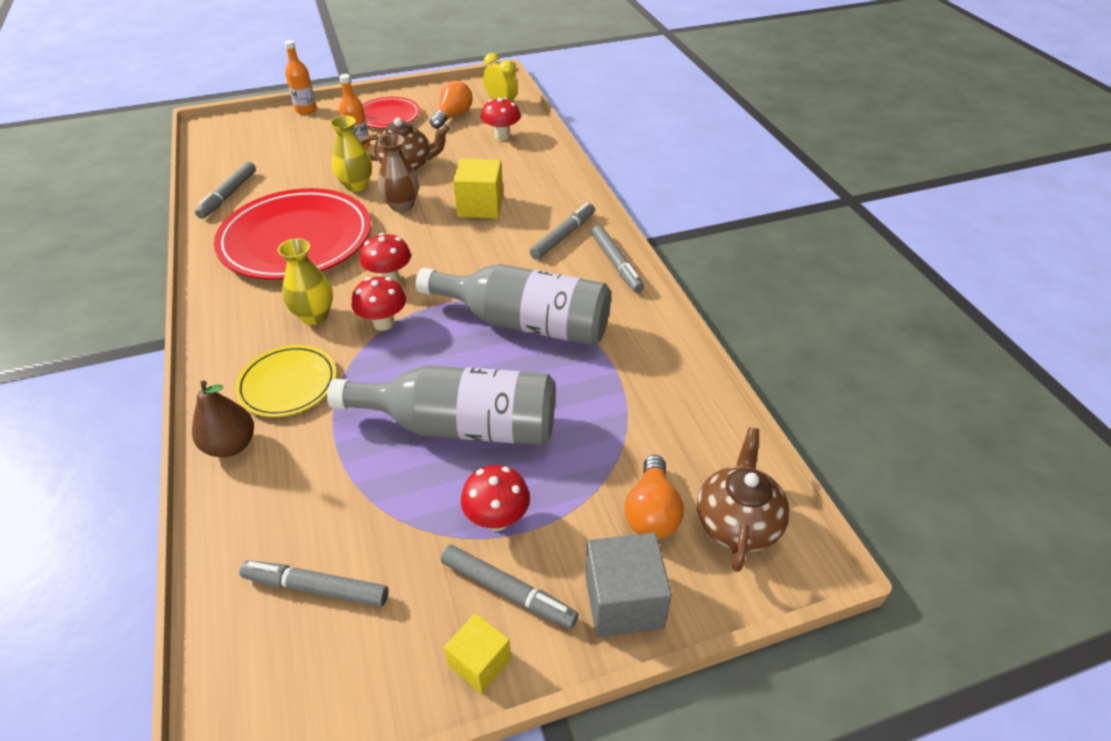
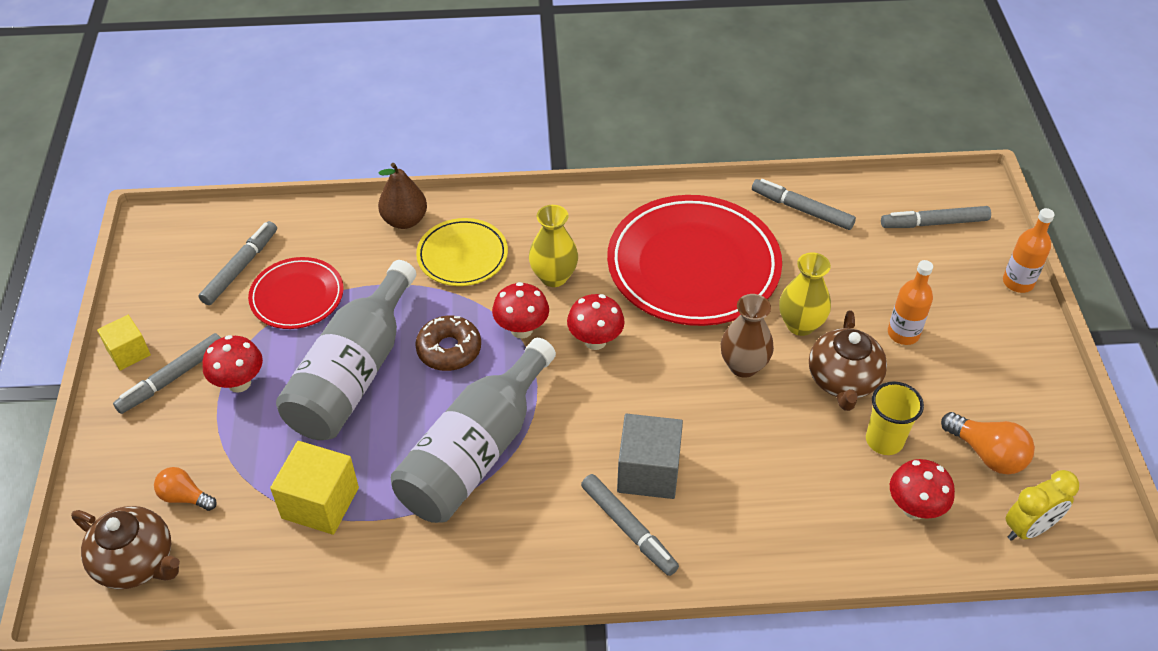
camera: 105 degrees right, 5 degrees up
(388, 116) = (991, 373): red plate -> red plate (297, 296)
(416, 364) = (449, 349): none -> brown donut
(453, 148) = (884, 440): none -> yellow cup
(480, 206) = (722, 448): yellow cube -> yellow cube (320, 503)
(616, 264) = (551, 575): grey marker -> grey marker (934, 223)
(623, 601) = (119, 451): grey cube -> grey cube (648, 472)
(651, 512) = (185, 497): orange light bulb -> orange light bulb, size x0.66

